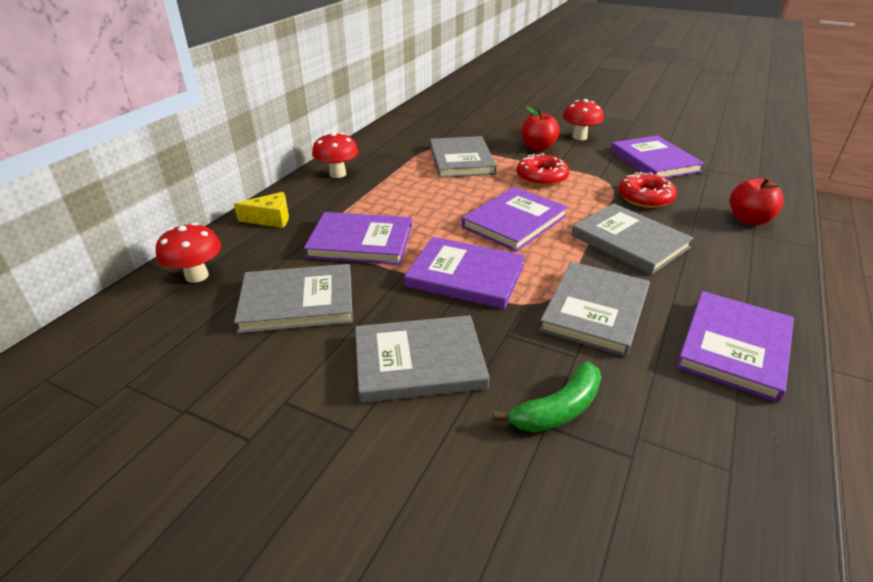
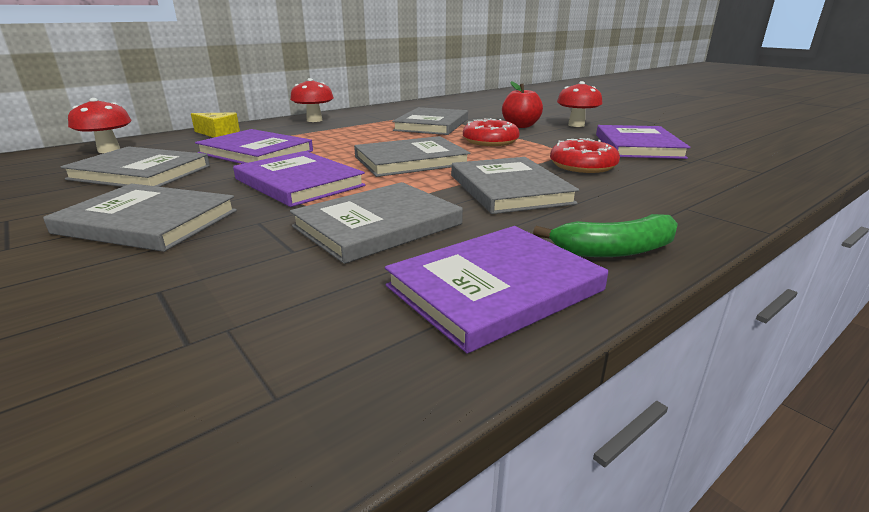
camera: 25 degrees right, 10 degrees down
(514, 221) = (410, 160): purple book -> grey book
(558, 409) = (193, 283): green banana -> green banana (614, 250)
(749, 220) = (696, 197): red apple -> none

